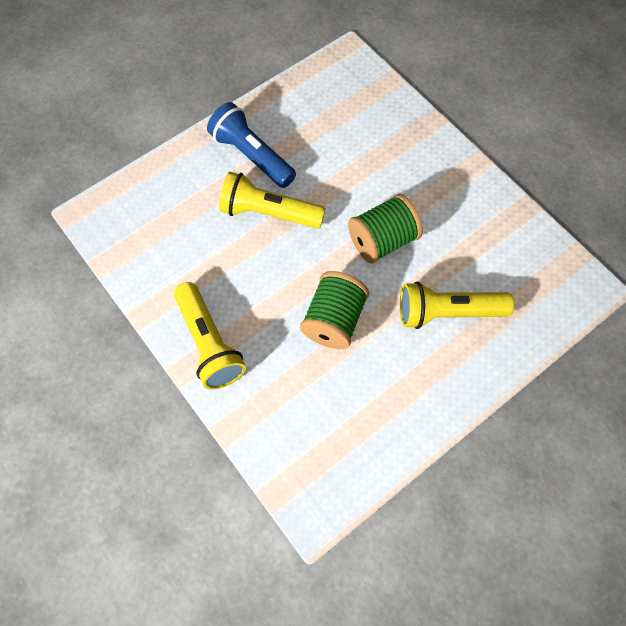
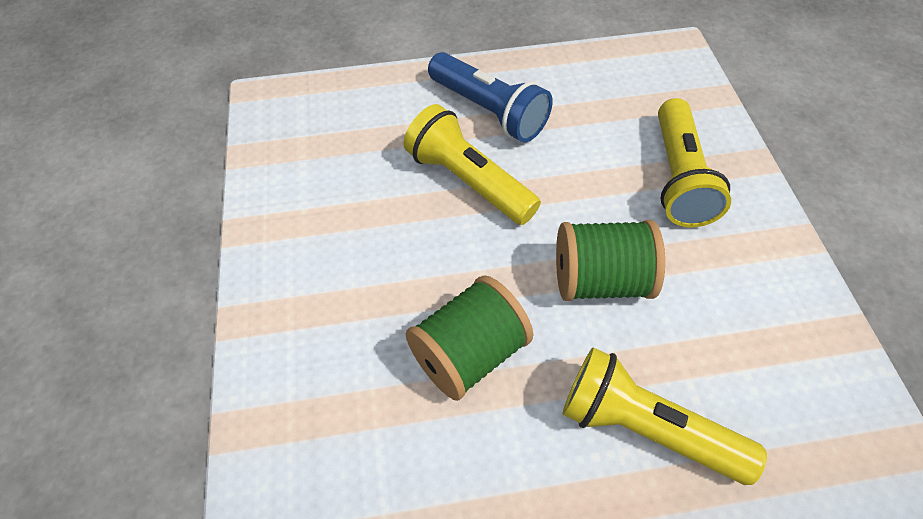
camera: 30 degrees right, 10 degrees down
(209, 343) = (289, 303): yellow flashlight -> yellow flashlight (679, 178)
(251, 156) = (489, 111): blue flashlight -> blue flashlight turned 150 degrees clockwise

